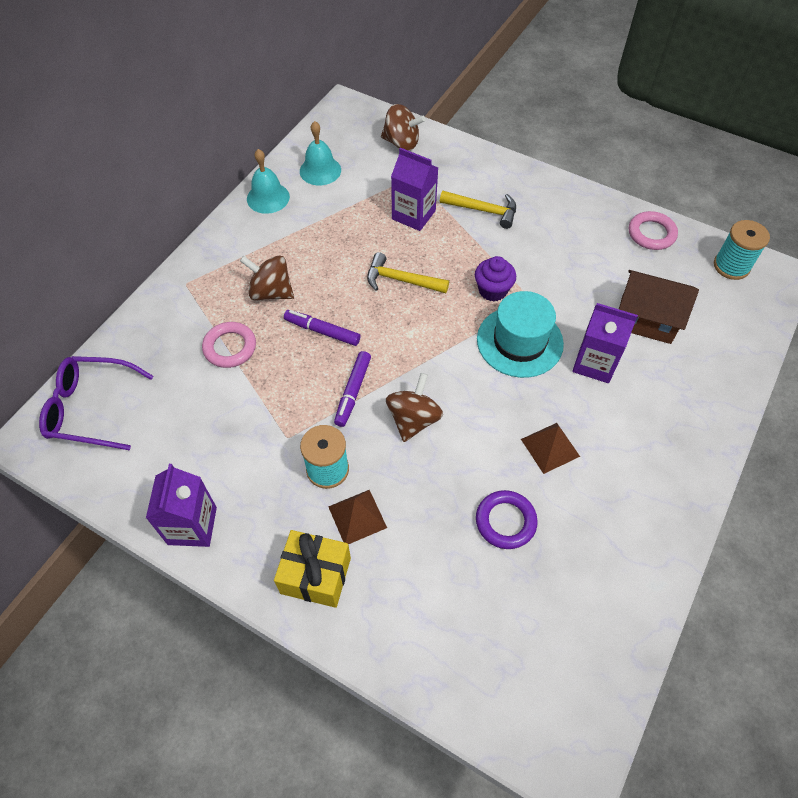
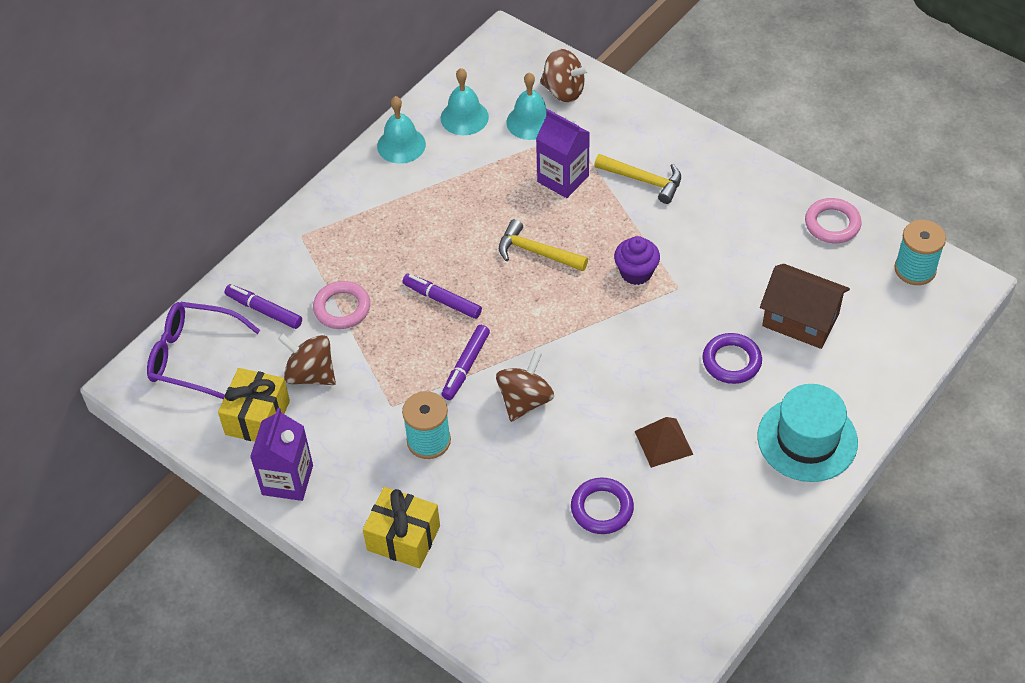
camera: 10 degrees right, 5 degrees down
(156, 356) = (264, 310): none -> purple marker
(157, 463) = (257, 417): none -> yellow gift
(271, 292) = (392, 253): brown spinning top -> brown spinning top (311, 374)
(357, 517) = (452, 489): brown pyramid -> none
(377, 170) = (530, 122): none -> turquoise bell
(519, 341) = (654, 331): turquoise hat -> turquoise hat (807, 439)
(594, 363) = (731, 361): purple carton -> purple ring

